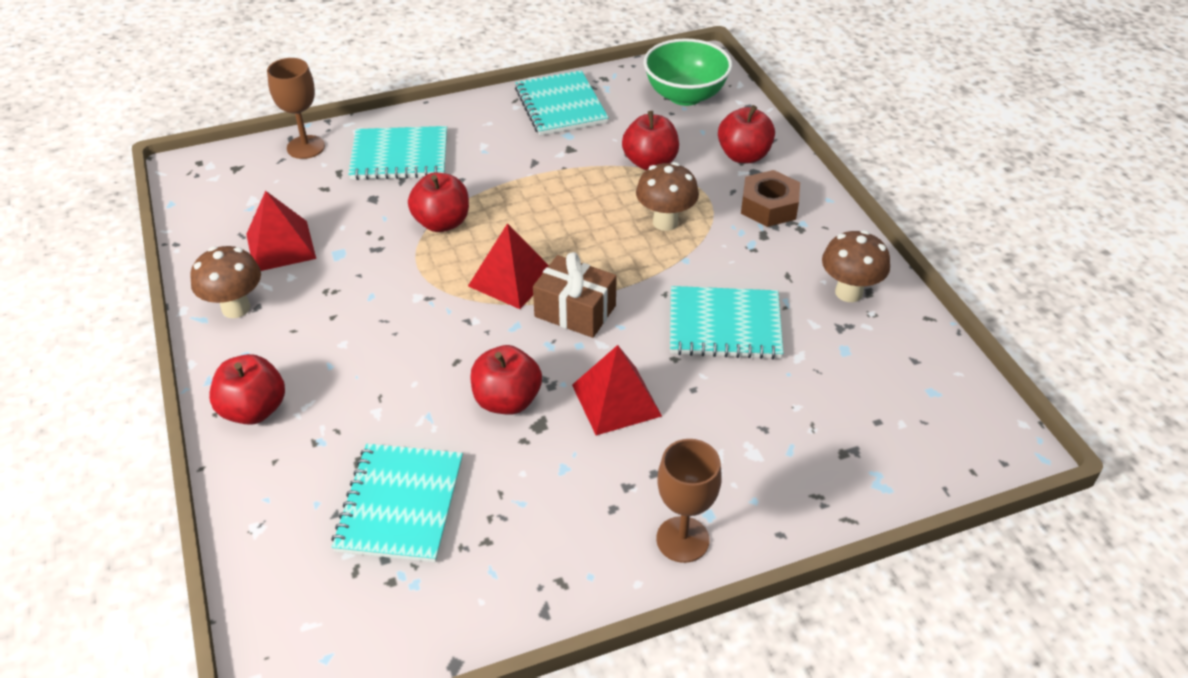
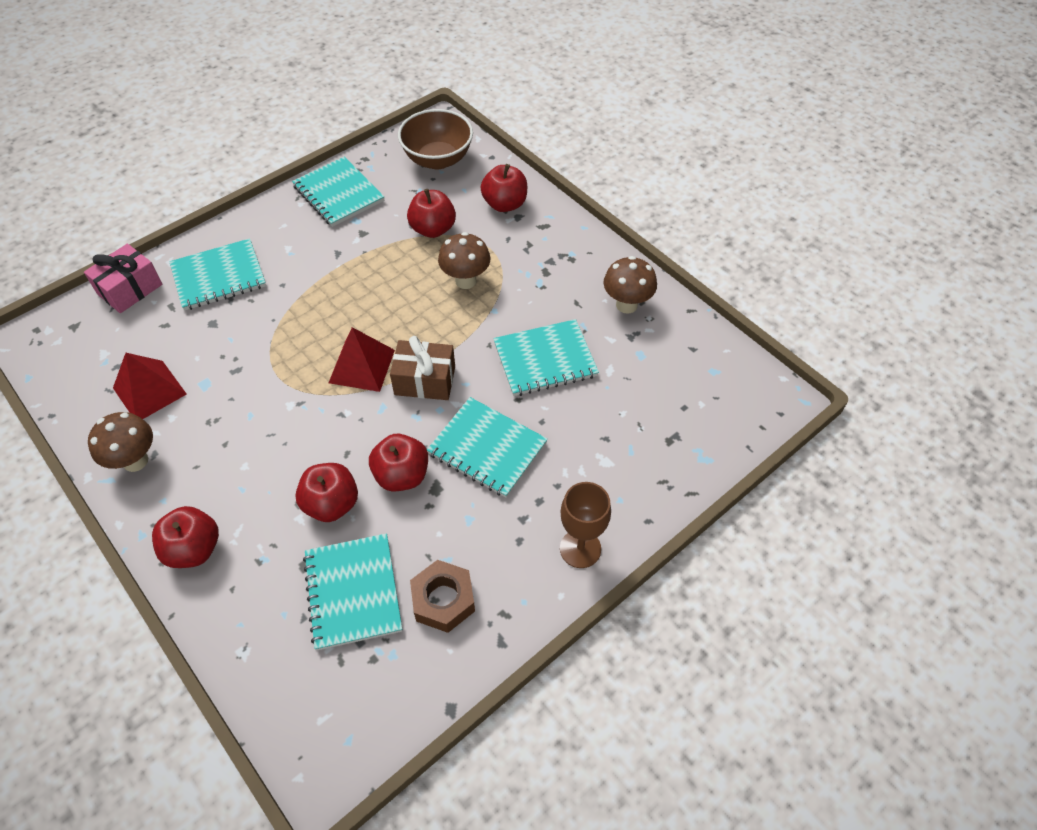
camera: 20 degrees left, 10 degrees up
(306, 147) = (130, 289): brown goblet -> pink gift
(442, 222) = (282, 330): red apple -> red apple (331, 504)
(616, 400) = (487, 448): red pyramid -> turquoise notebook
(685, 95) = (438, 159): green bowl -> brown bowl
(769, 206) = (540, 245): brown nut -> brown nut (443, 600)

